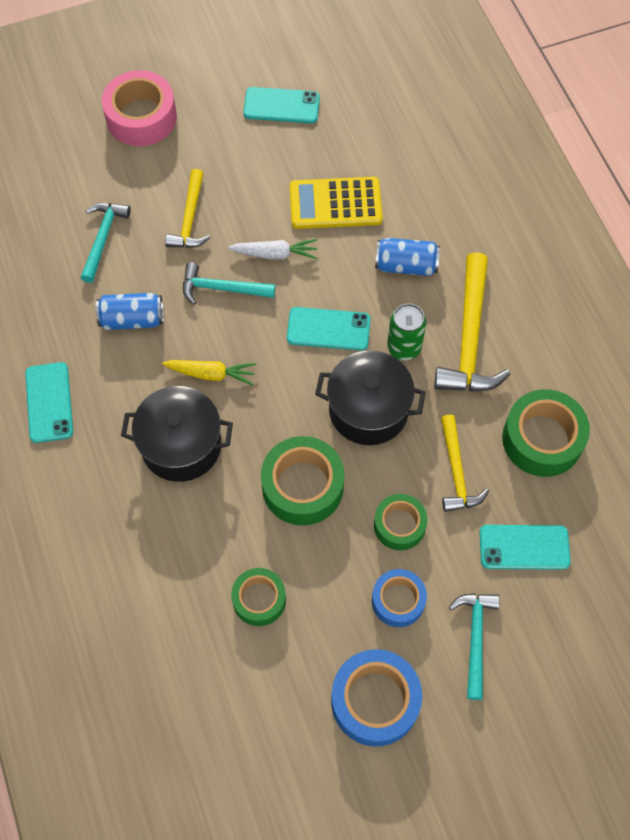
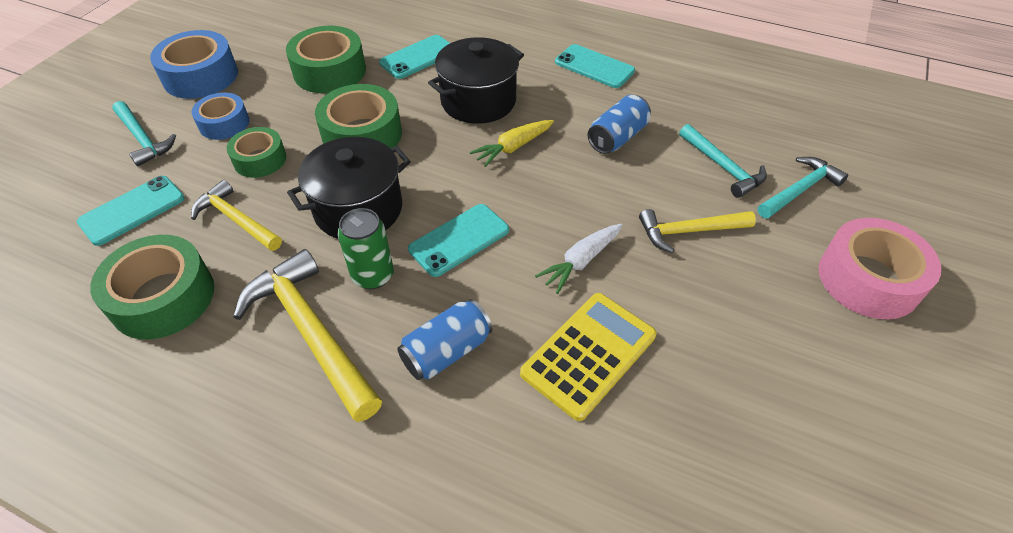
camera: 135 degrees right, 15 degrees down
(190, 219) = (688, 231): yellow hammer -> yellow hammer turned 60 degrees counterclockwise
(222, 288) = (585, 203): turquoise hammer -> turquoise hammer (800, 190)
(259, 599) = (329, 71): green tape -> green tape, size x1.60
(281, 106) = (788, 417): turquoise phone -> turquoise phone (418, 57)

